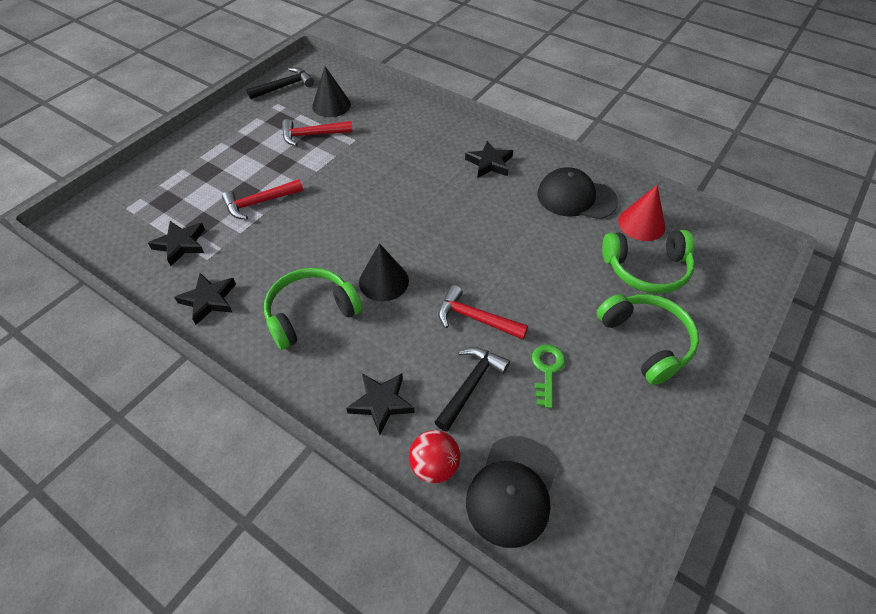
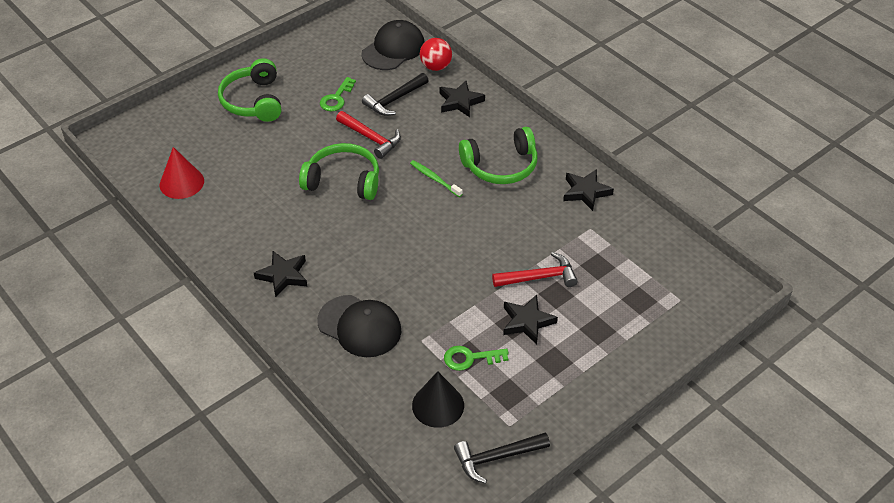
camera: 165 degrees left, 5 degrees down
(181, 244) = (616, 247): black star -> black star (527, 322)
(312, 135) = (470, 358): red hammer -> green key
(383, 281) = (435, 179): black cone -> green toothbrush
(576, 198) = (221, 219): black cap -> black cap (359, 326)
(647, 269) = (210, 146): green headphones -> green headphones (343, 180)

